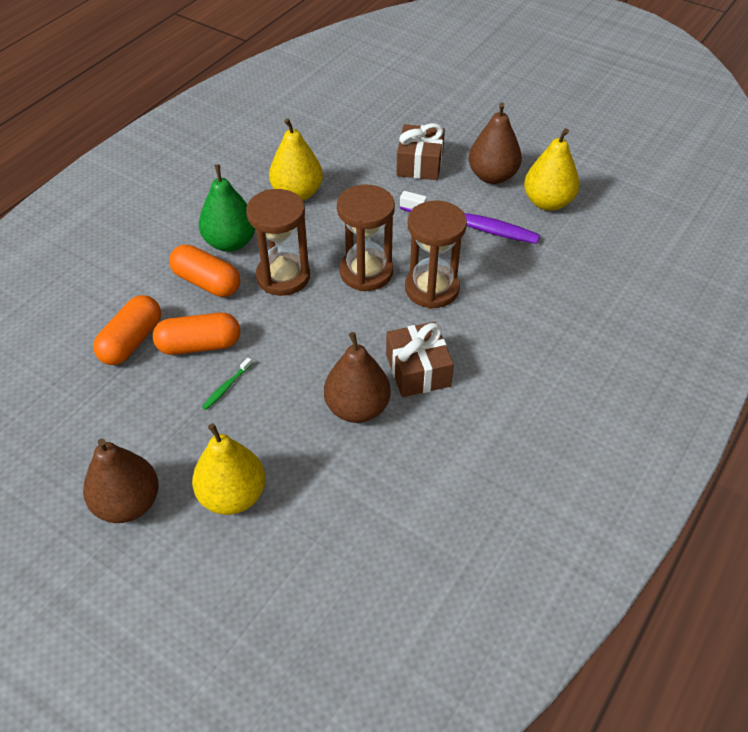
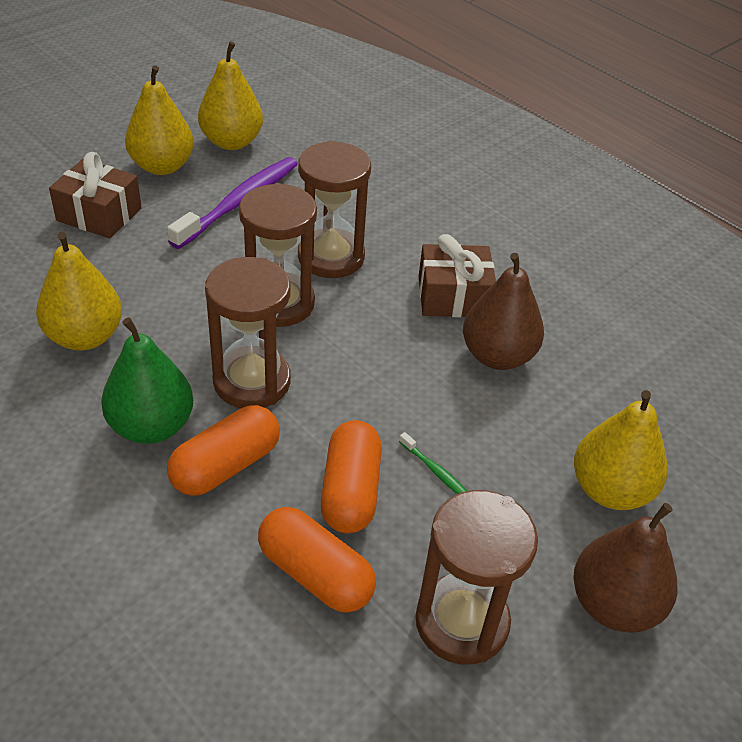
camera: 80 degrees left, 5 degrees down
(105, 418) = (461, 622): none -> brown hourglass
(492, 176) = (162, 166): brown pear -> yellow pear

